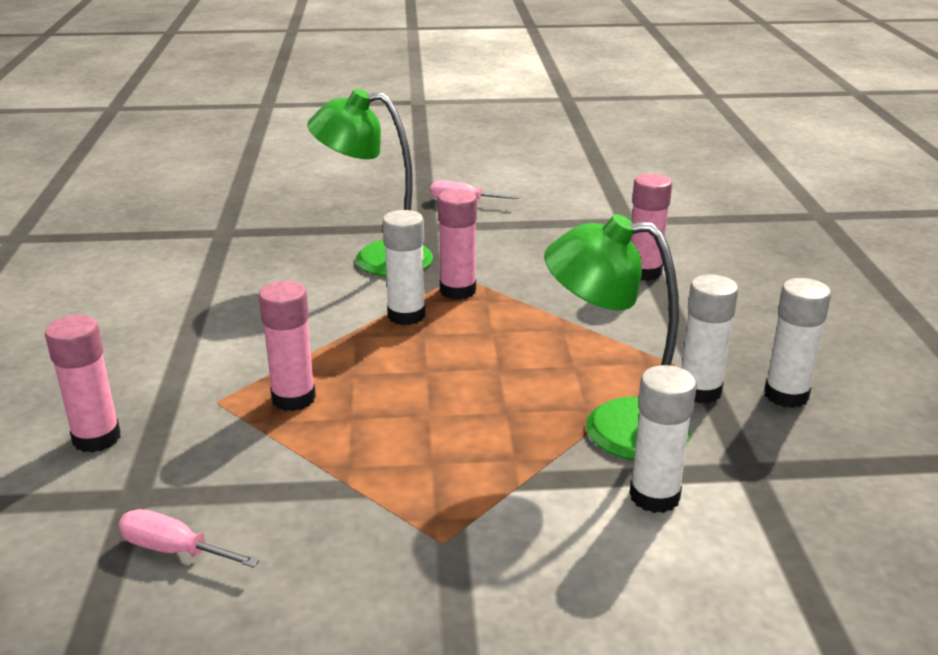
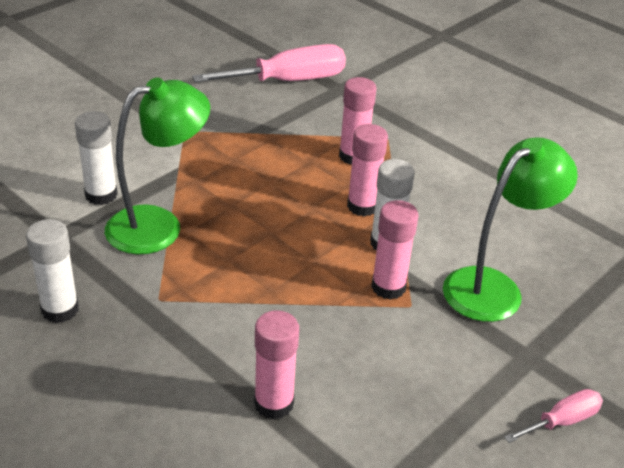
camera: 135 degrees right, 10 degrees up
(96, 438) = (402, 98): pink glue stick -> pink glue stick (362, 206)
(174, 550) = (288, 81): pink screwdriver -> pink screwdriver, size x1.99
(699, 391) = (124, 281): white glue stick -> none

